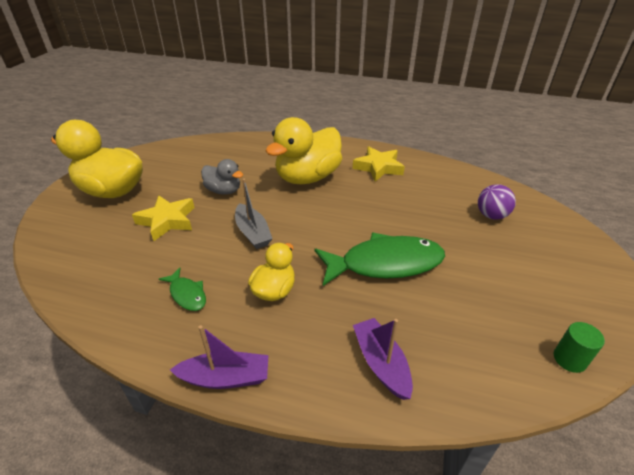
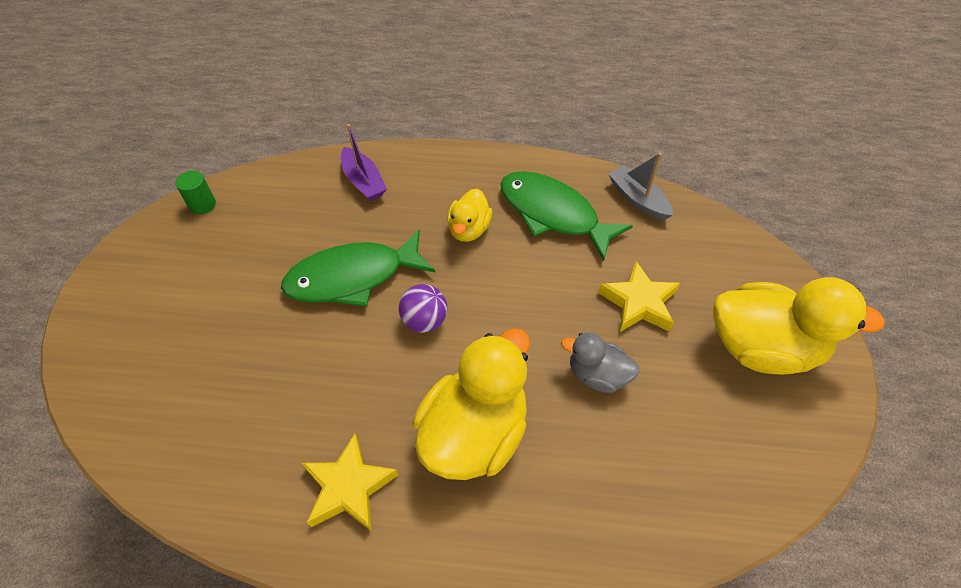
camera: 170 degrees right, 15 degrees up
(187, 294) = (553, 214): green fish -> green fish, size x2.13
(225, 378) = (484, 157): purple boat -> none
(252, 233) = (520, 299): grey boat -> grey boat (638, 199)
(491, 215) = (189, 381): purple ball -> purple ball (424, 321)

